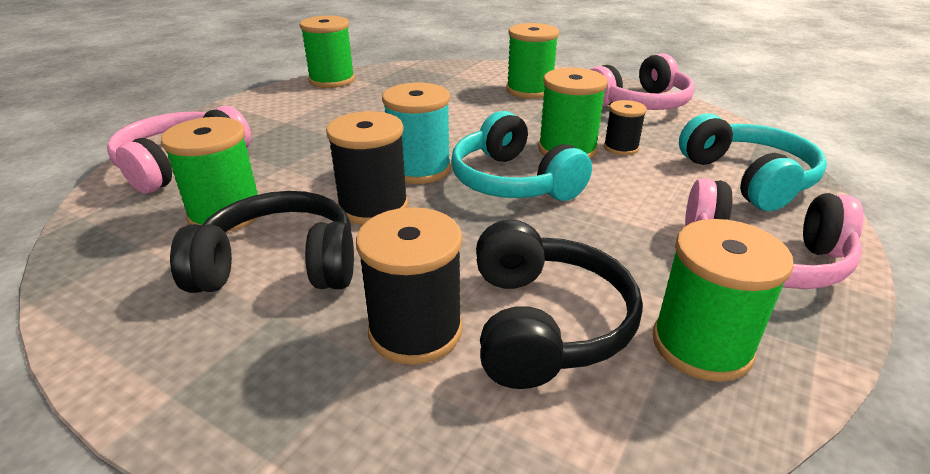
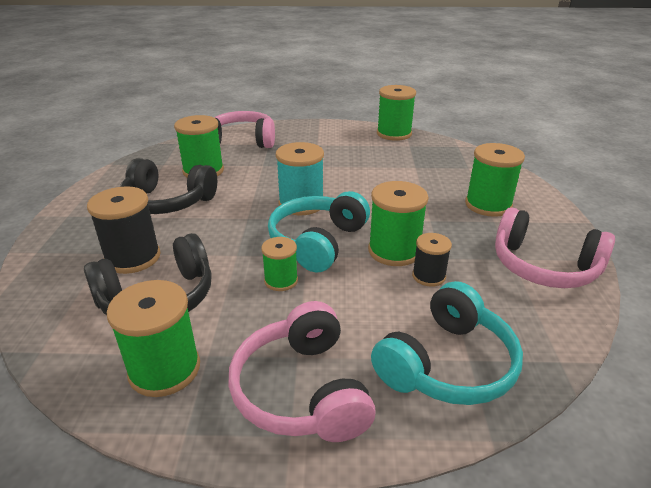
camera: 60 degrees right, 0 degrees up
(279, 265) = (168, 202): black headphones -> black headphones turned 135 degrees clockwise
(373, 207) = (242, 205): black spool -> none
(572, 222) = (281, 280): none -> green spool

